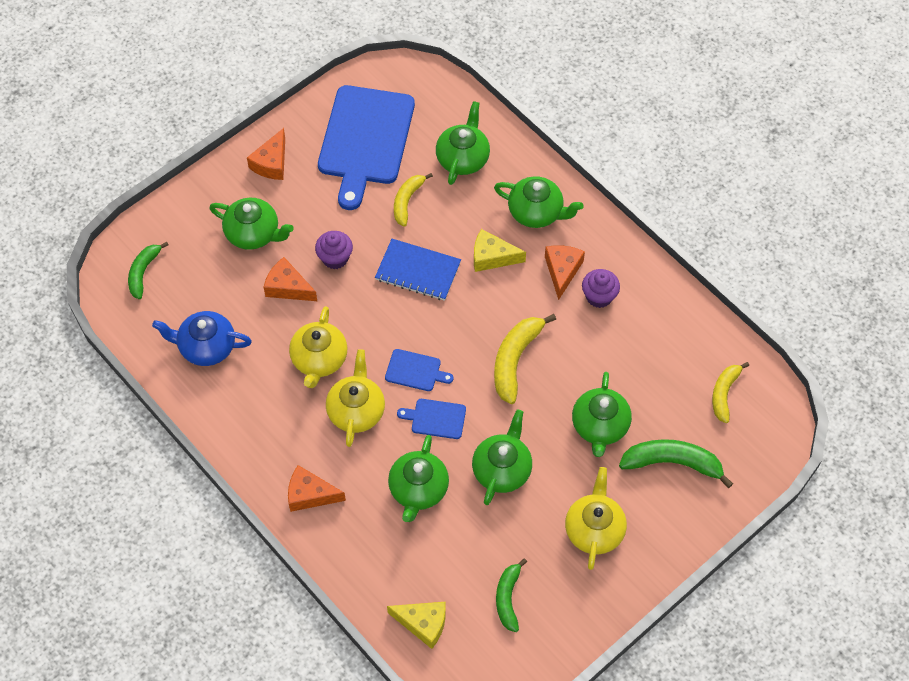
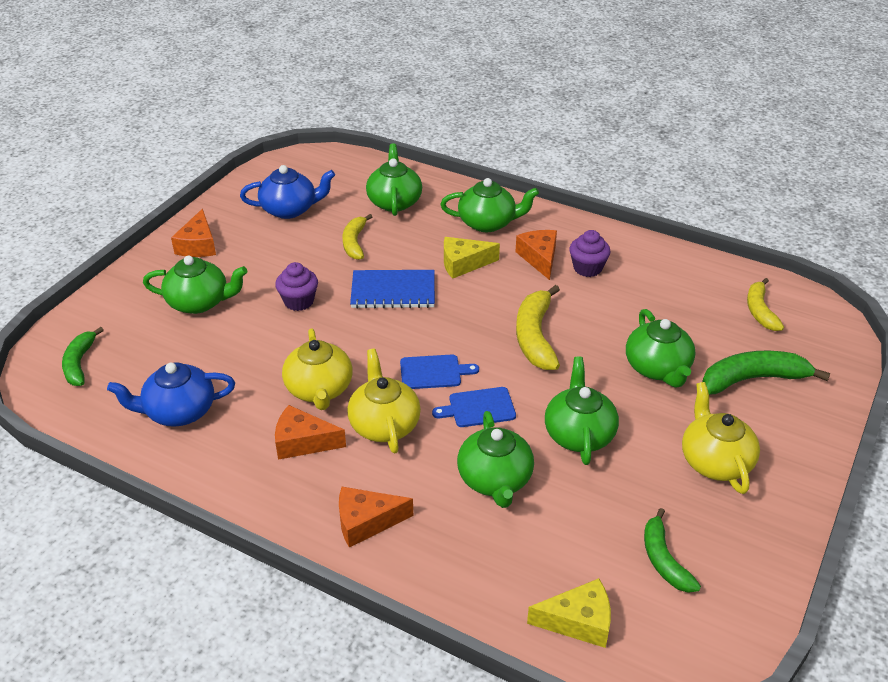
camera: 20 degrees left, 20 degrees down
(288, 287) = (256, 337): orange cheese -> orange cheese (303, 442)
(365, 140) = (290, 209): blue cutting board -> blue teapot

